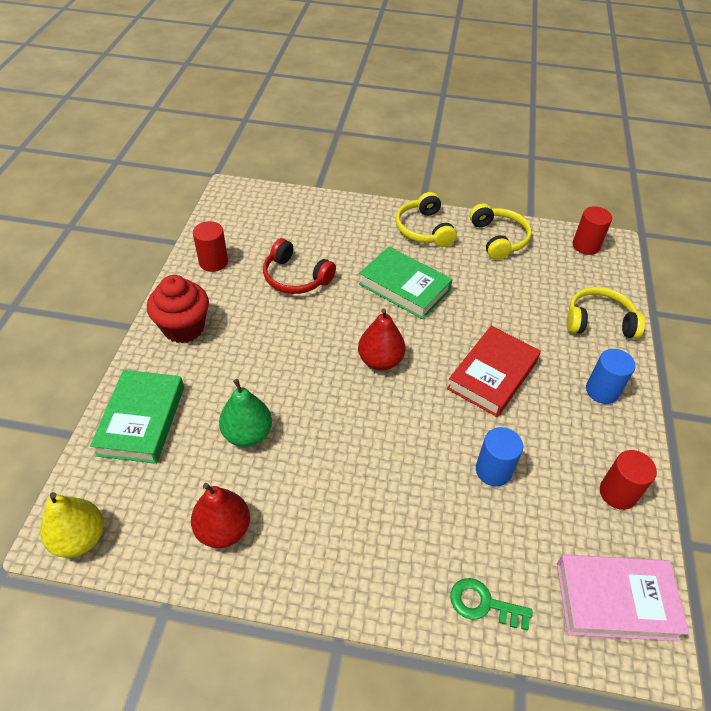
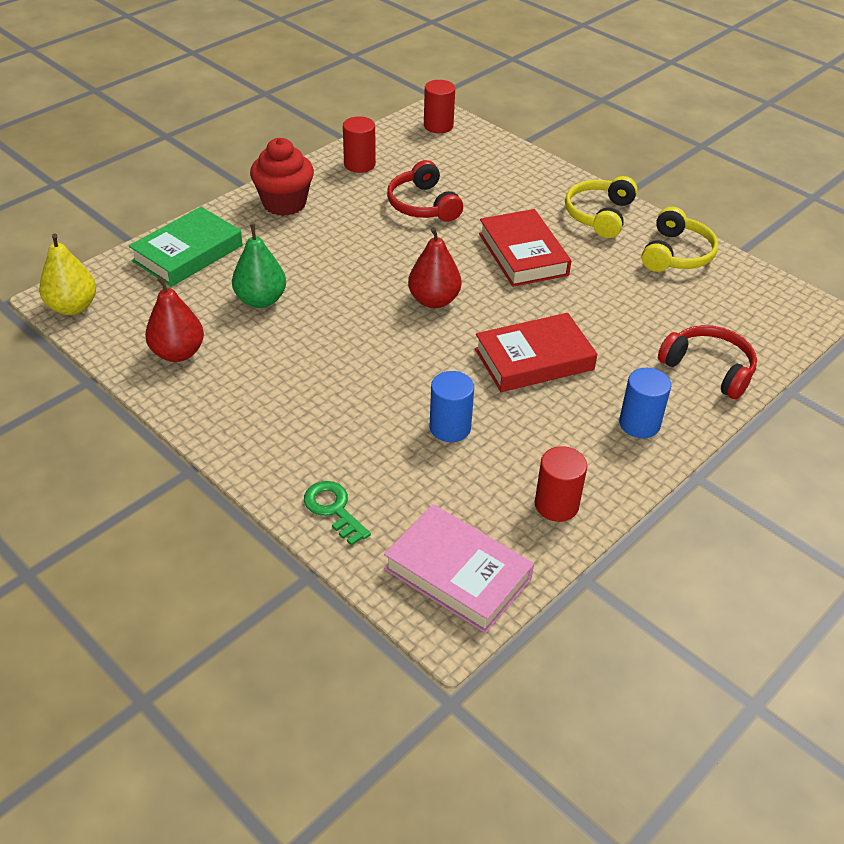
camera: 35 degrees right, 5 degrees down
(404, 287) = (523, 254): green book -> red book
(586, 246) = (777, 299): red cylinder -> red cylinder (438, 126)
(599, 321) = (709, 368): yellow headphones -> red headphones

